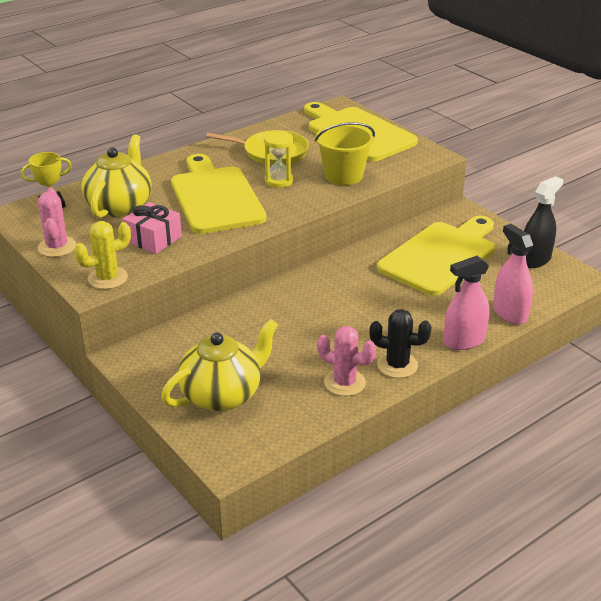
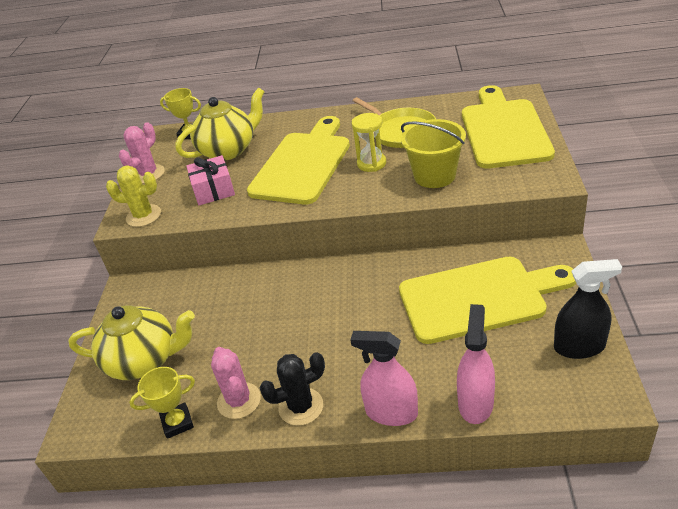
camera: 45 degrees right, 5 degrees up
(313, 417) = (177, 423): none -> yellow trophy
(397, 365) = (301, 407): black cactus -> black cactus turned 75 degrees counterclockwise

